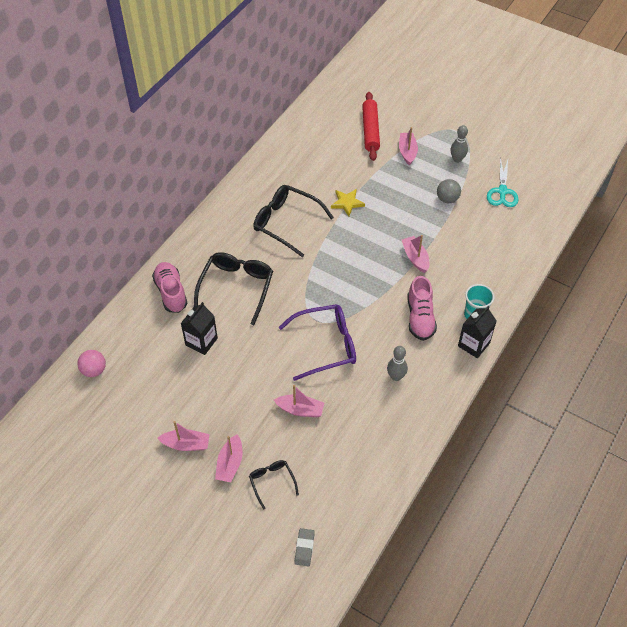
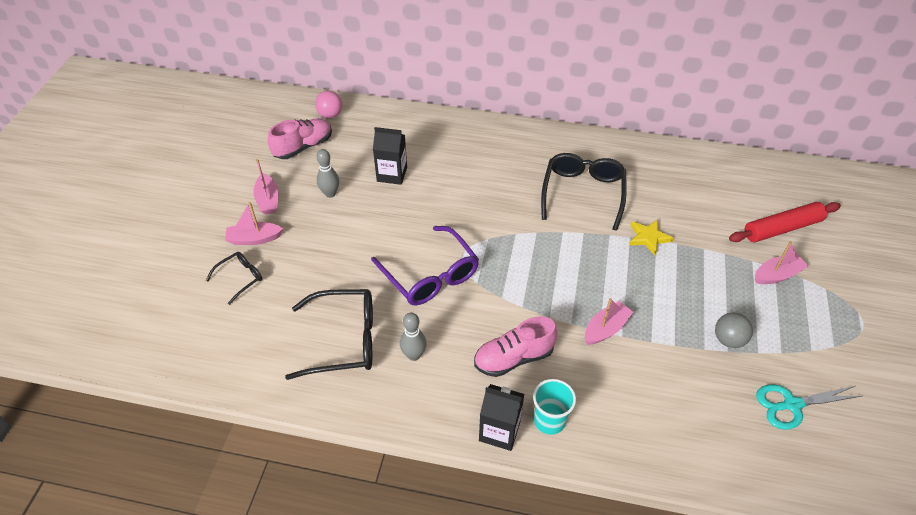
camera: 70 degrees right, 5 degrees down
(171, 292) = (441, 135): pink shoe -> pink shoe (303, 147)
(236, 287) = (472, 180): black glasses -> black glasses (344, 340)
(300, 410) = (336, 276): pink boat -> none
(304, 548) = (166, 328): grey eraser -> none
(457, 159) = (808, 334): grey bowling pin -> grey bowling pin (330, 193)

